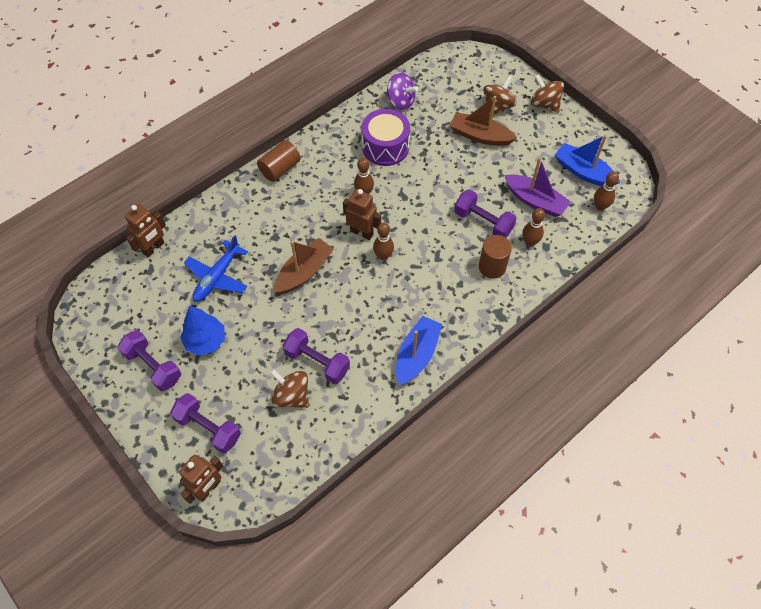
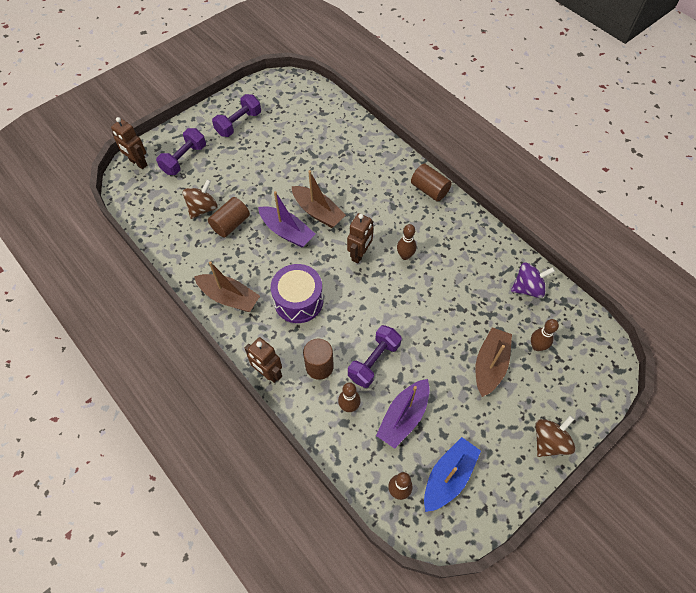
camera: 90 degrees right, 0 degrees up
(153, 248) = (343, 113): brown robot -> brown robot (268, 373)
(205, 341) = (257, 152): blue tree -> none
(217, 277) = (315, 154): blue plane -> none
(317, 362) = (231, 224): purple dumbbell -> brown cylinder
(330, 302) = (287, 232): none -> purple boat
(383, 256) = (333, 271): brown bowling pin -> brown bowling pin (536, 346)
(385, 147) = (464, 274): purple drum -> purple drum (298, 301)
(400, 101) = (527, 288): purple spinning top -> purple spinning top turned 135 degrees counterclockwise
(416, 355) = (229, 297): blue boat -> brown boat
(497, 106) = (536, 386): brown spinning top -> none

